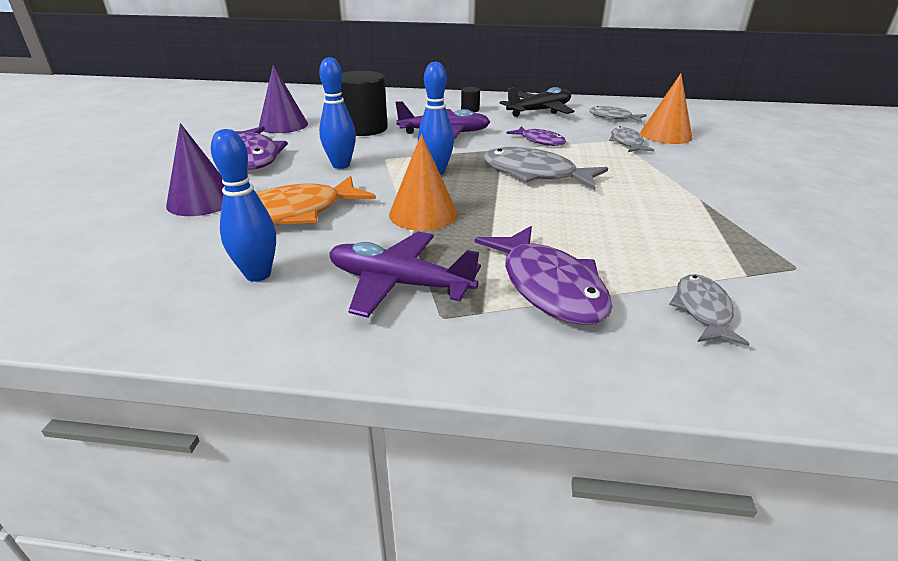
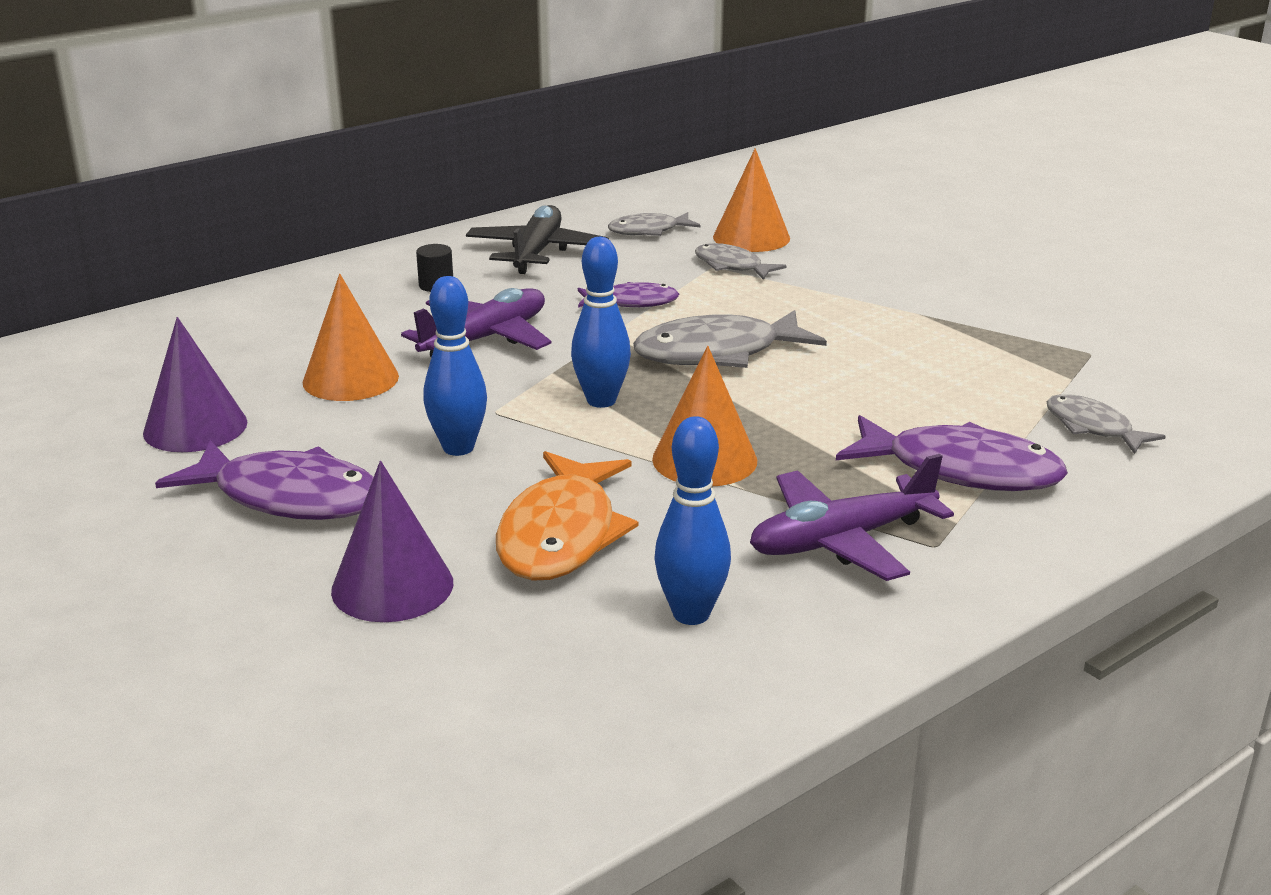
camera: 45 degrees left, 5 degrees down
(364, 129) = (350, 379): black cylinder -> orange cone

